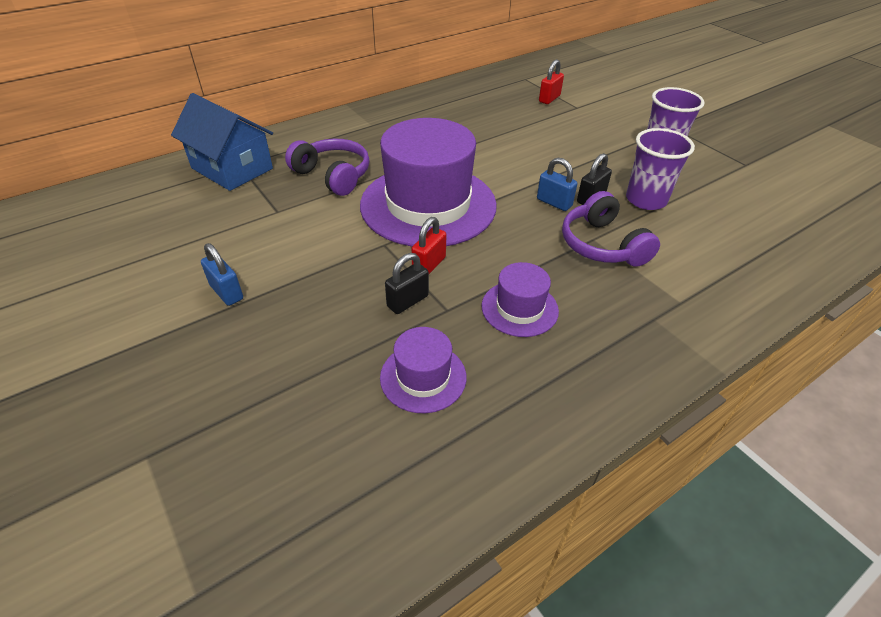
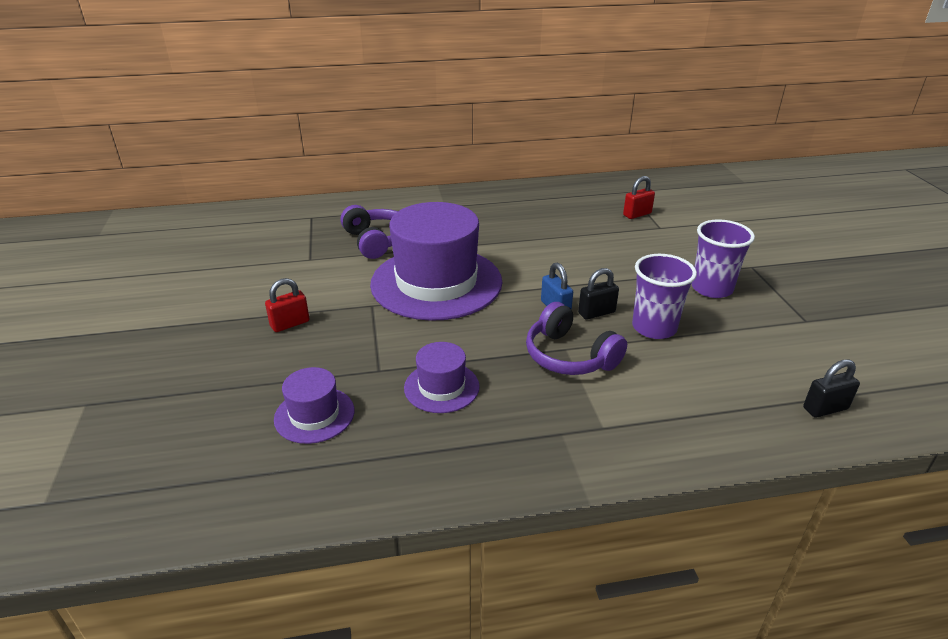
camera: 25 degrees right, 10 degrees down
(227, 292) = (224, 309): blue padlock -> none
(232, 168) = (303, 219): blue house -> none
(407, 301) = (352, 354): black padlock -> black padlock (825, 408)
(429, 265) = (394, 331): red padlock -> red padlock (290, 324)
(602, 245) = (569, 356): purple headphones -> purple headphones turned 45 degrees counterclockwise

